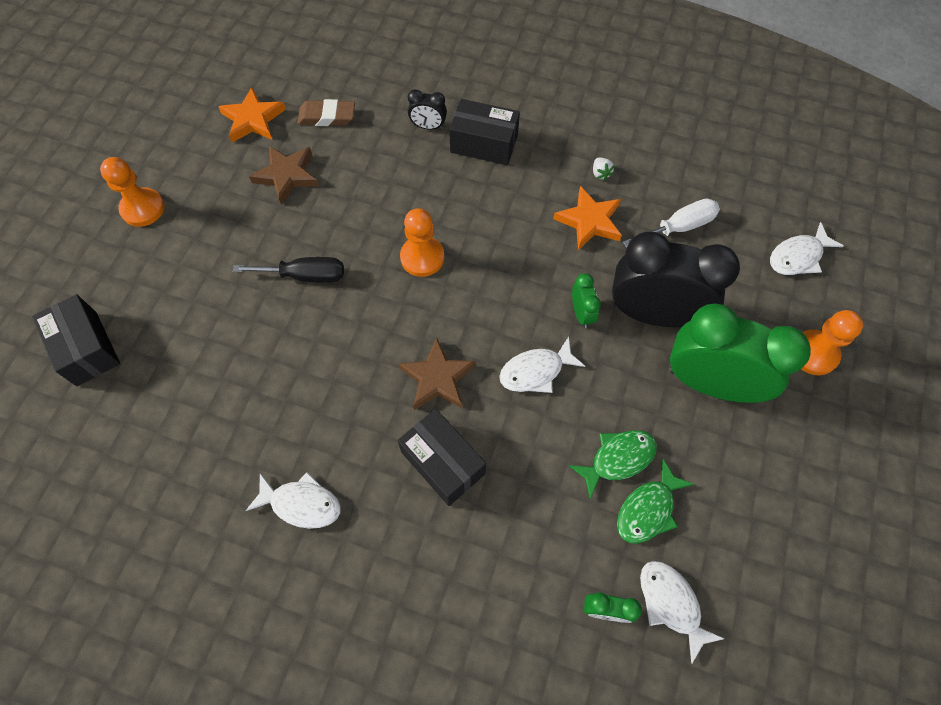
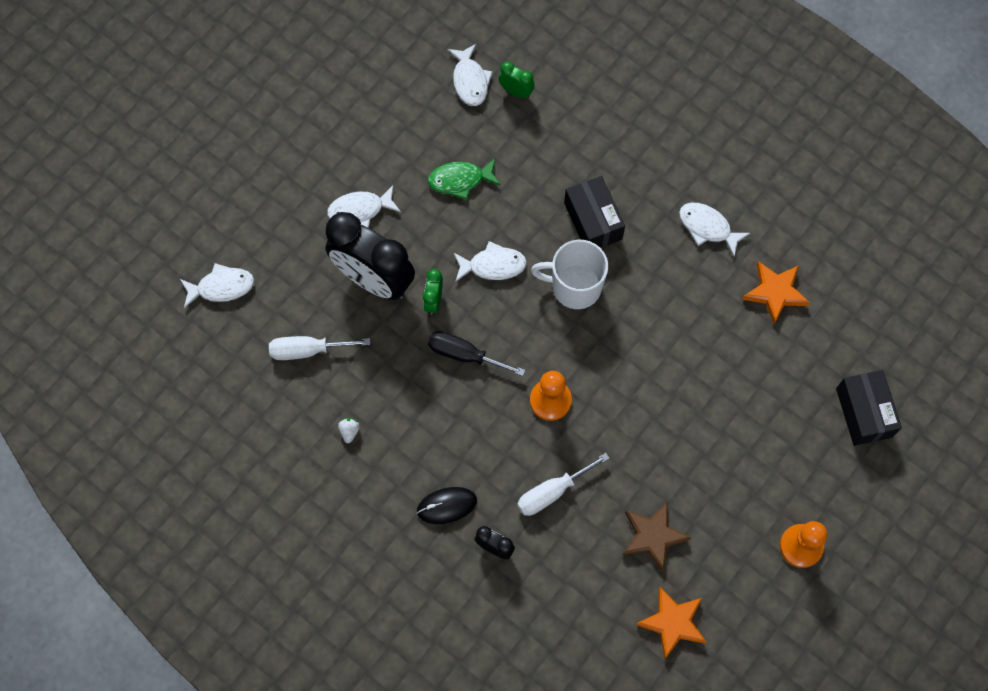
camera: 160 degrees left, 5 degrees up
(305, 275) = (660, 418): black screwdriver -> black screwdriver (464, 355)
(327, 116) = (594, 598): brown eraser -> none
(392, 182) = (552, 492): none -> white screwdriver
(437, 378) = (574, 287): brown star -> white mug
(484, 144) = (447, 506): black box -> black mouse
(589, 221) = (384, 384): orange star -> orange star (775, 292)
(648, 509) = (455, 140): green fish -> none
(710, 383) = (360, 210): green clock -> white fish
(814, 353) = (264, 204): orange pawn -> none

